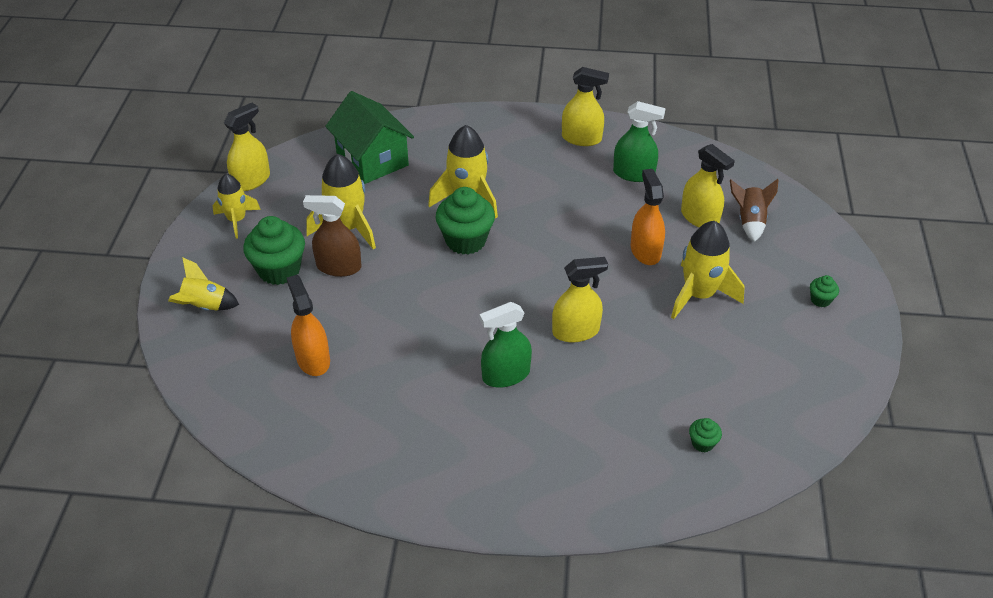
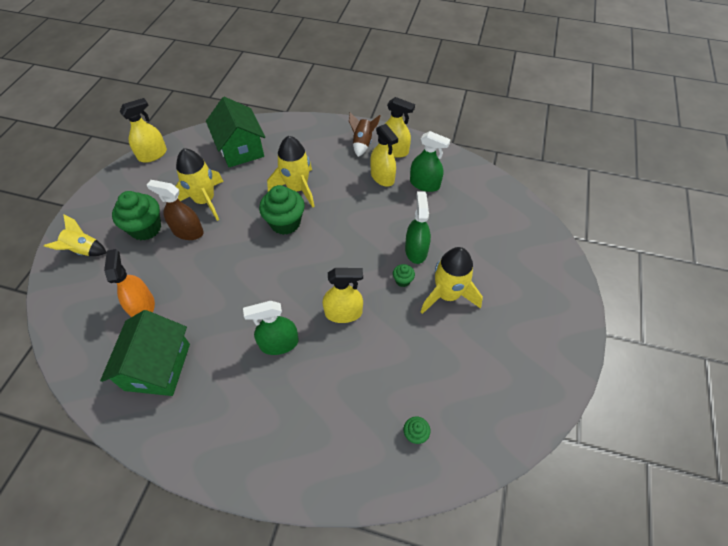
camera: 10 degrees right, 10 degrees up
(237, 220) = (131, 184): yellow rocket -> none
(360, 421) = (158, 367): none -> green house
(645, 251) = (416, 250): orange spray bottle -> green spray bottle
(699, 218) = (465, 227): yellow spray bottle -> yellow spray bottle (382, 177)
(749, 221) = (503, 236): brown rocket -> brown rocket (362, 143)
(820, 300) = (543, 314): green cupcake -> green cupcake (402, 280)

